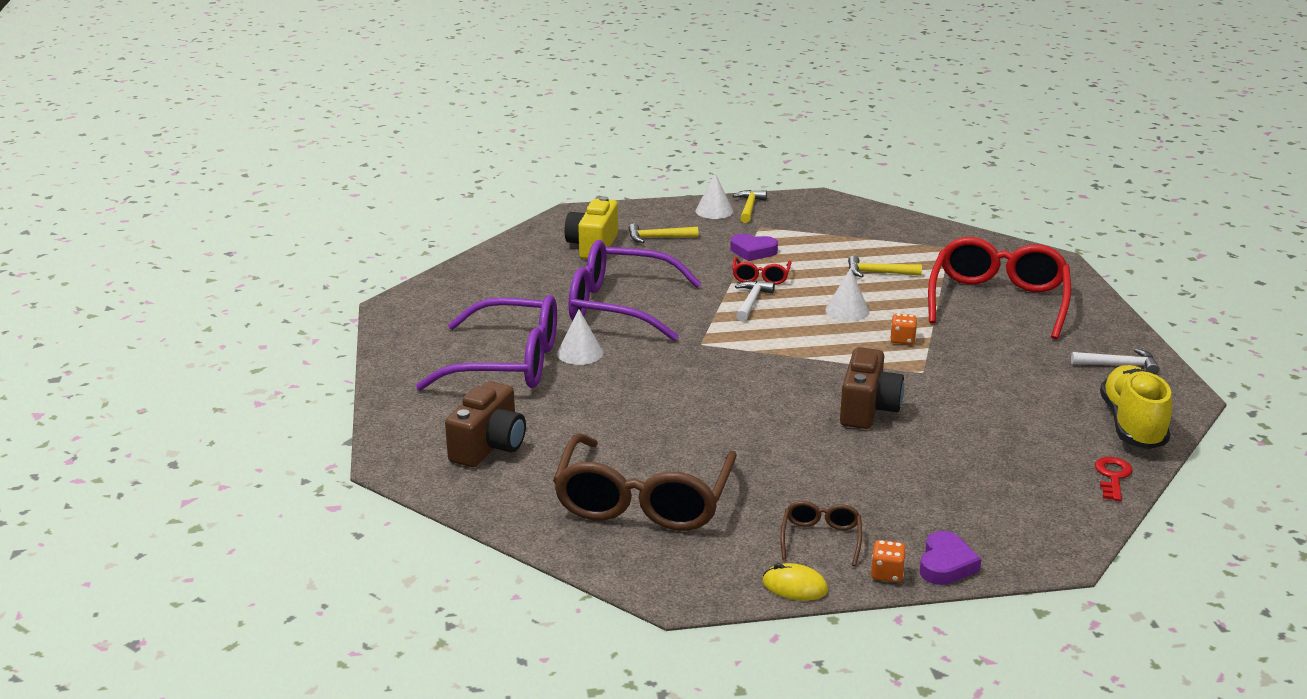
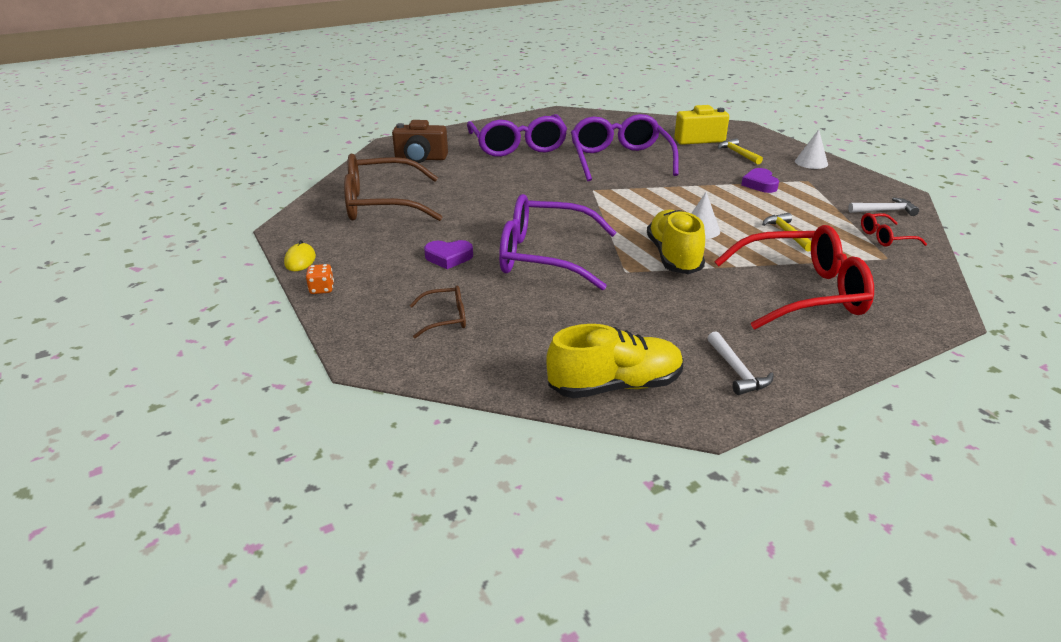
camera: 70 degrees right, 5 degrees up
(580, 353) = (546, 160): white cone -> none
(749, 208) = (837, 172): yellow hammer -> none
(751, 302) = (674, 195): white hammer -> white hammer (885, 211)
(761, 277) = (719, 193): red glasses -> red glasses (885, 237)
(821, 539) = (358, 261): brown glasses -> brown glasses (445, 318)
(868, 409) = (545, 256): brown camera -> purple glasses
(902, 340) = (674, 257): orange dice -> yellow shoe
(946, 564) = (340, 310): purple heart -> purple heart (448, 257)
(1112, 476) = (508, 379): red key -> none

